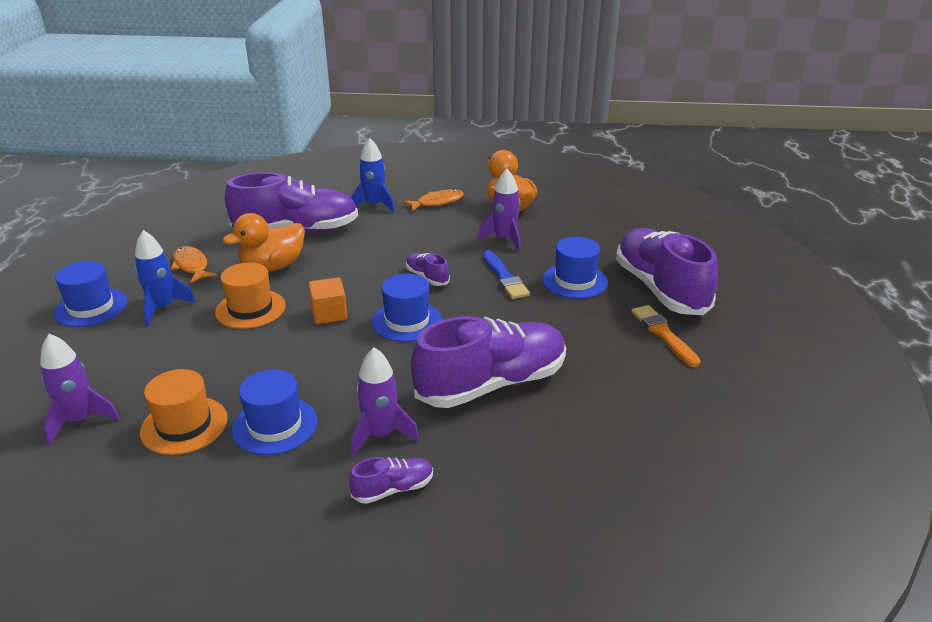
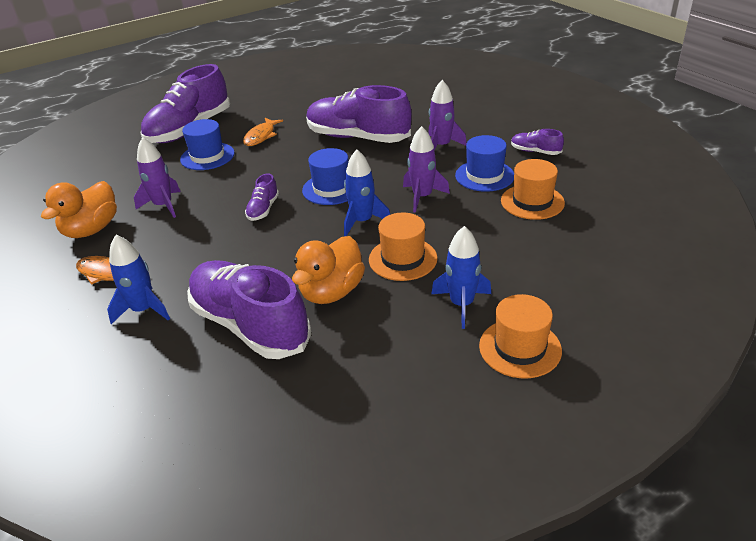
camera: 125 degrees left, 5 degrees up
(80, 420) = (593, 239): purple rocket -> purple rocket (422, 197)
(91, 307) = (520, 348): blue hat -> orange hat
(191, 266) = (387, 343): orange fish -> orange fish (261, 136)
(273, 266) = (331, 292): orange duck -> orange duck turned 105 degrees clockwise
(329, 314) = (362, 221): orange cube -> blue rocket
(393, 489) = (467, 127): purple shoe -> purple shoe (535, 151)
(504, 277) = (229, 181): blue brush -> none
(663, 334) = (246, 114): orange brush -> none

